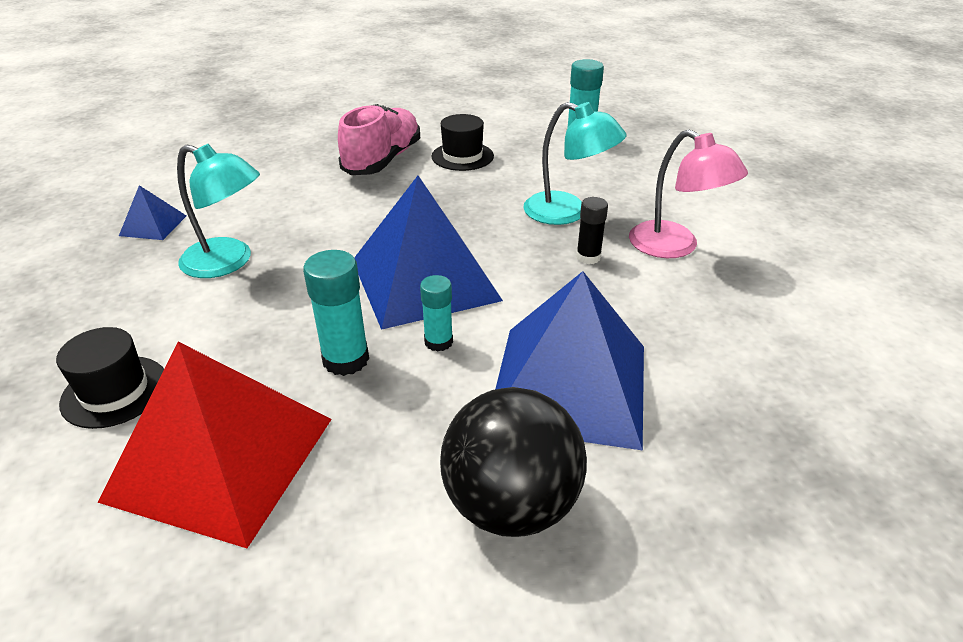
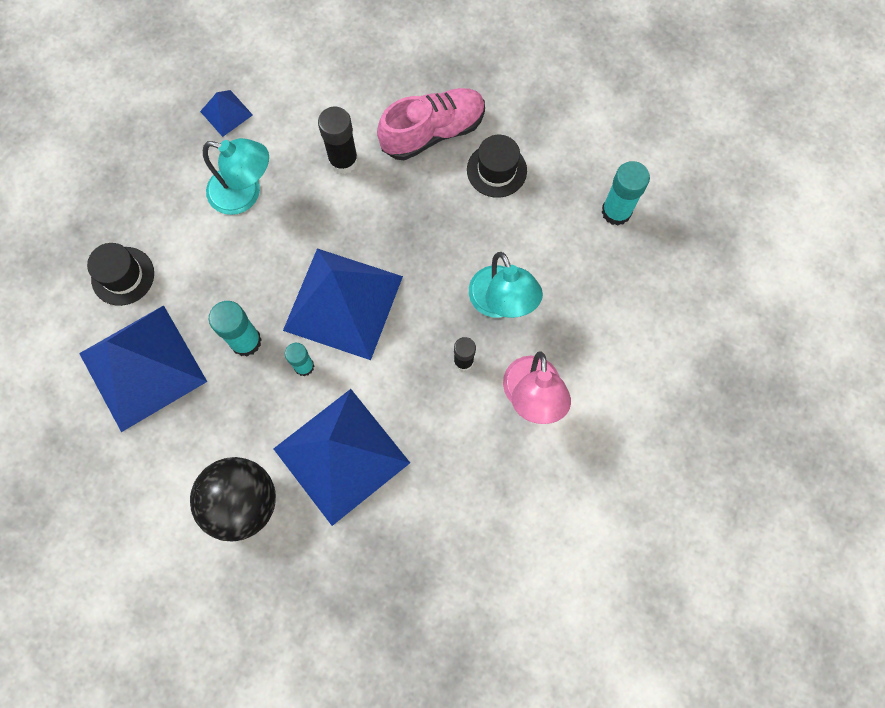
camera: 40 degrees right, 35 degrees up
(221, 458) = (143, 367): red pyramid -> blue pyramid
(228, 262) = (245, 194): turquoise lamp -> turquoise lamp turned 45 degrees counterclockwise
(316, 203) = (343, 160): none -> black glue stick

